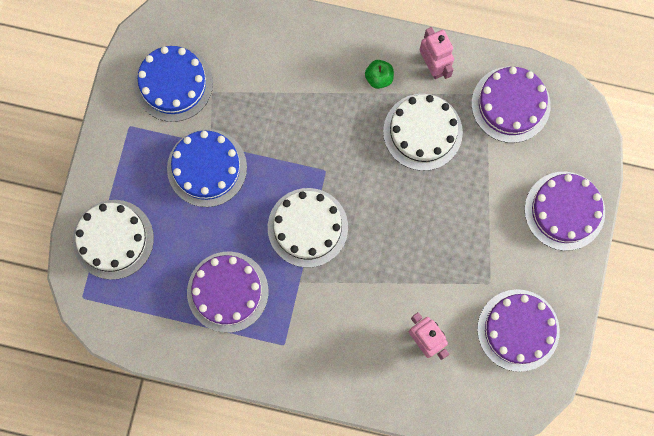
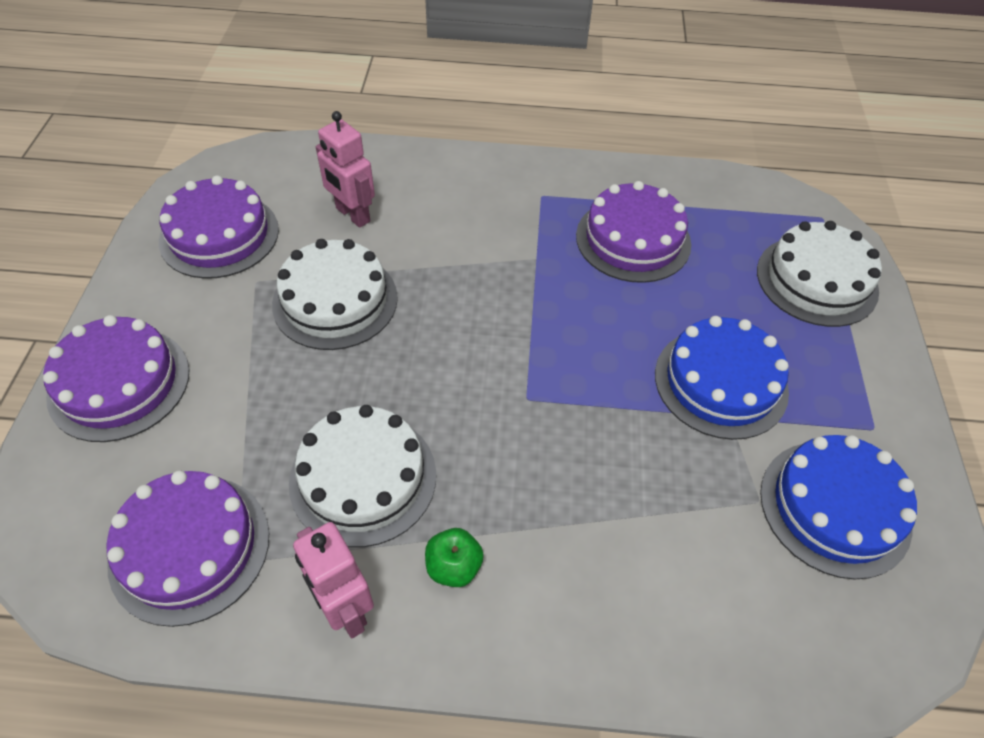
camera: 170 degrees right, 25 degrees down
(307, 227) = (539, 321): white cake -> white cake (335, 300)

